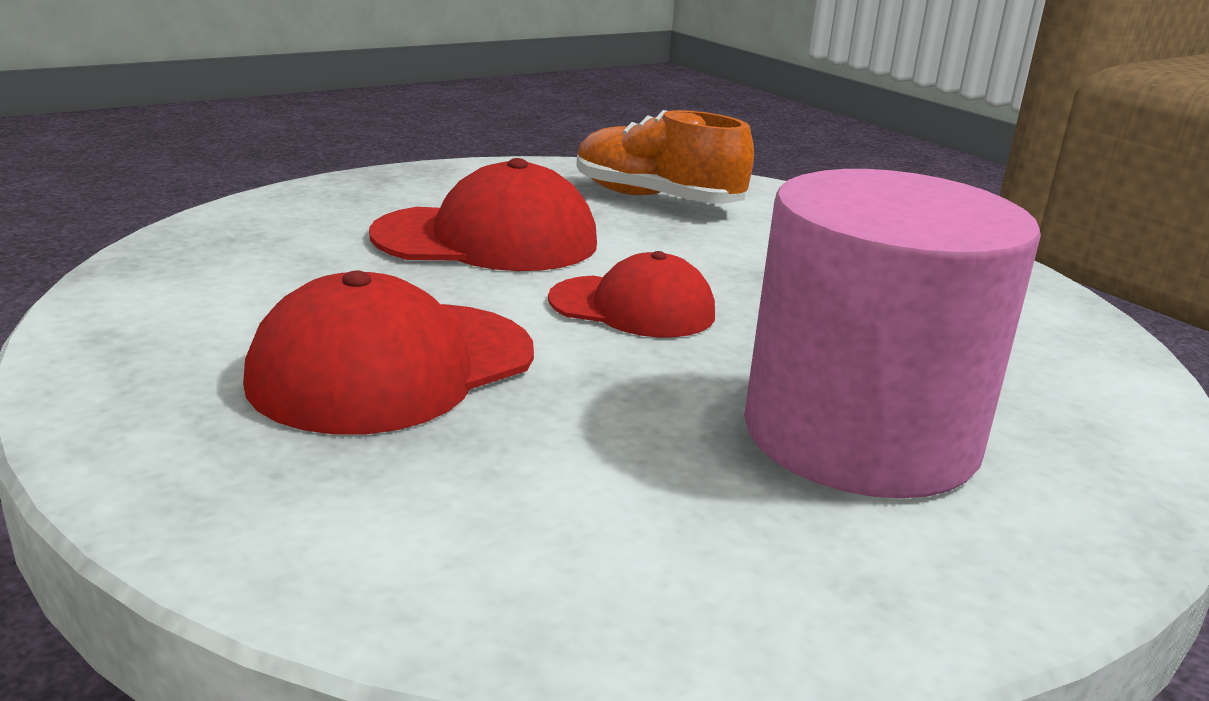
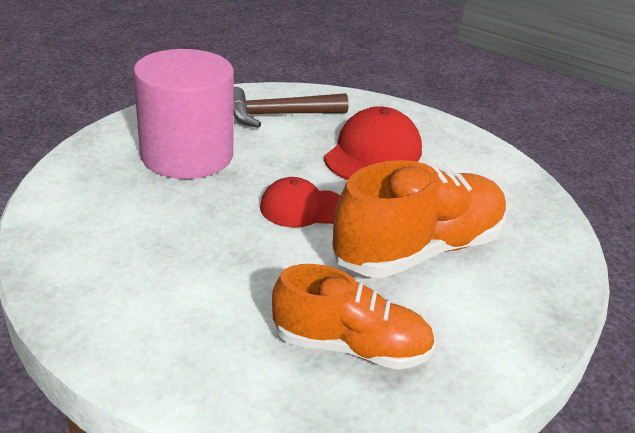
camera: 160 degrees right, 10 degrees up
(486, 239) = (418, 250): red cap -> orange shoe
(564, 516) = (278, 115): none -> brown hammer

